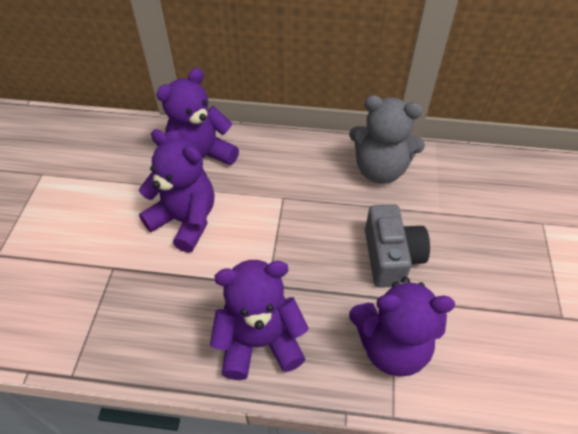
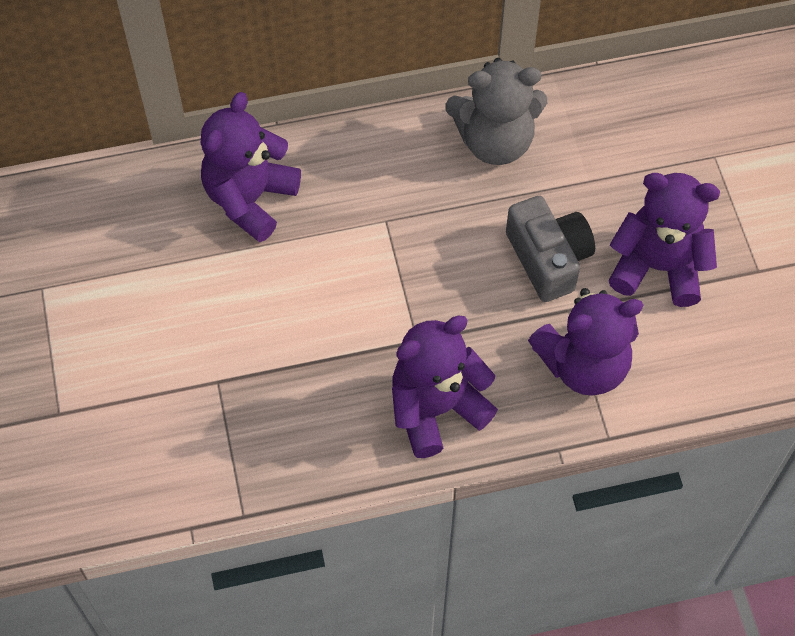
camera: 20 degrees left, 10 degrees up
(185, 221) = (275, 292): purple teddy bear -> purple teddy bear (658, 267)

